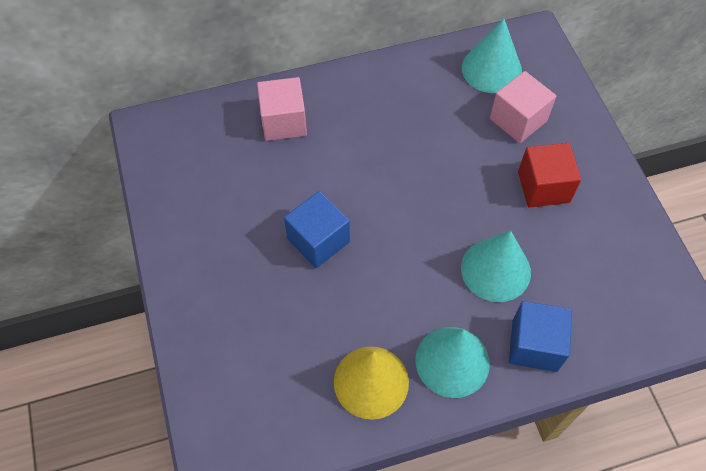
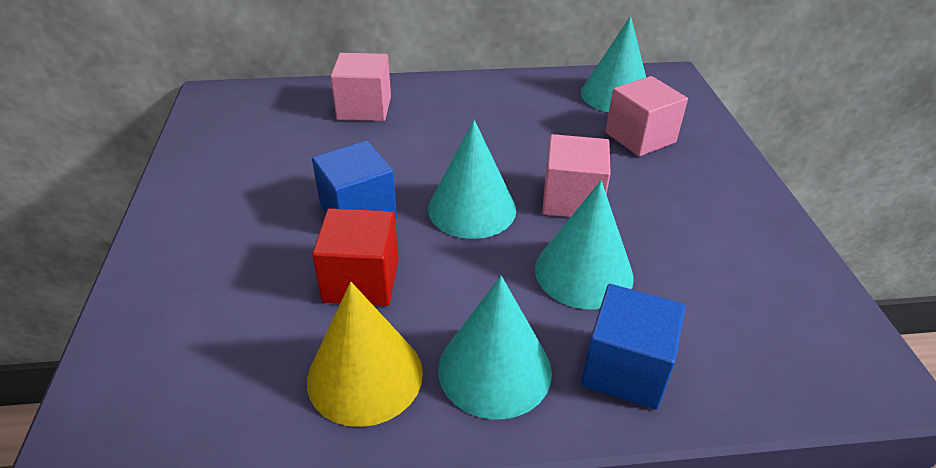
camera: 10 degrees right, 20 degrees down
(403, 223) = (472, 209): none -> turquoise cone
(475, 200) = (572, 200): none -> pink cube
(543, 187) = (663, 199): red cube -> red cube (361, 280)

